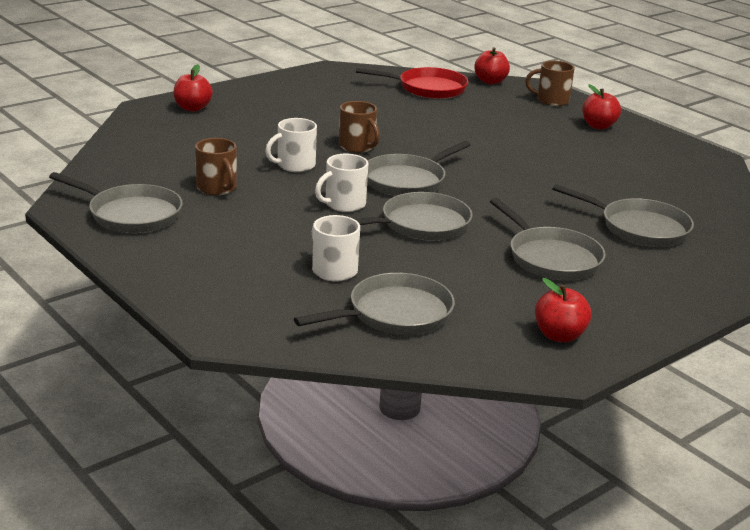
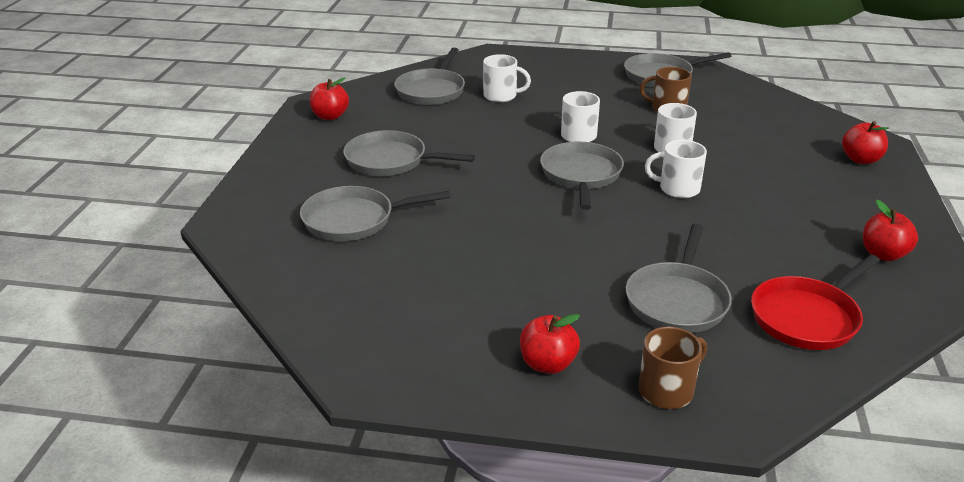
camera: 140 degrees right, 5 degrees up
(357, 147) = (678, 189): brown mug -> white mug
(420, 225) = (507, 144): grey pan -> grey pan (677, 300)
(490, 81) = (793, 388): red apple -> red apple (883, 254)

